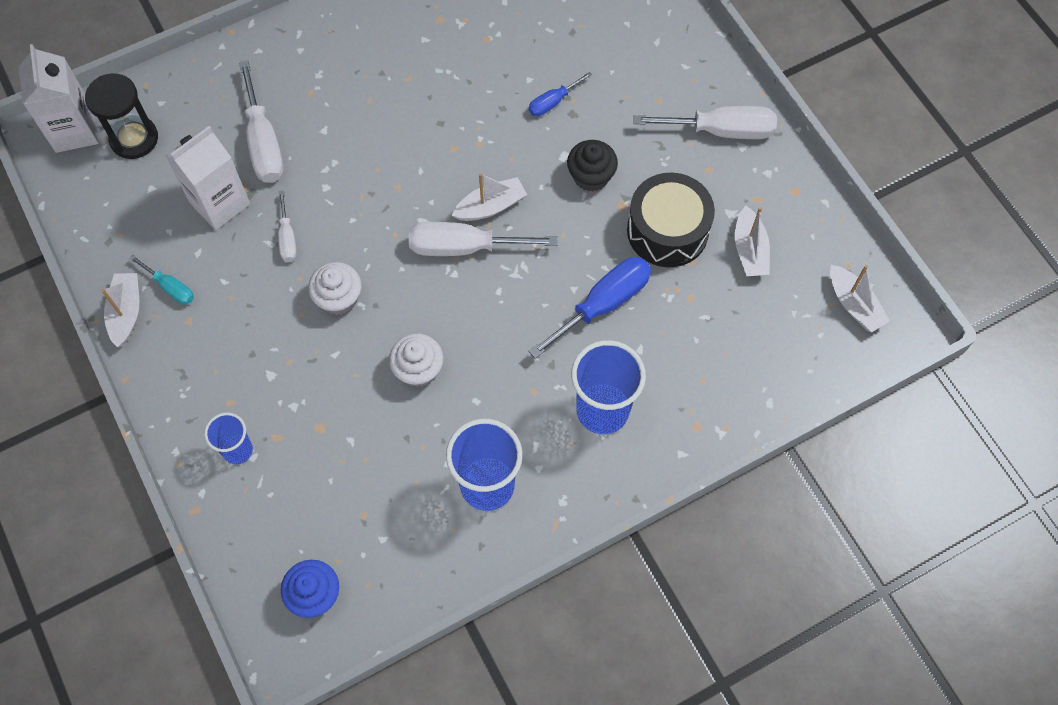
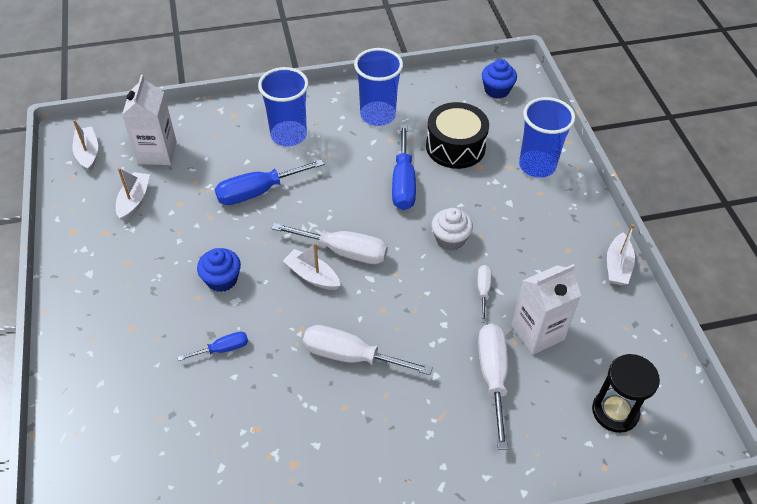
camera: 165 degrees left, 15 degrees down
(75, 130) = (674, 434): white carton -> white carton (157, 153)
(170, 287) = (582, 276): turquoise screwdriver -> none
(238, 450) = (537, 166): blue cup -> blue cup, size x1.76
(418, 369) = (403, 183): white cupcake -> blue screwdriver
(490, 206) = (312, 276): white boat -> white boat turned 45 degrees clockwise
(591, 176) = (222, 279): black cupcake -> blue cupcake
(667, 230) = (185, 227): black drum -> black drum (455, 147)
(721, 131) = (97, 289): white screwdriver -> white screwdriver (351, 356)

